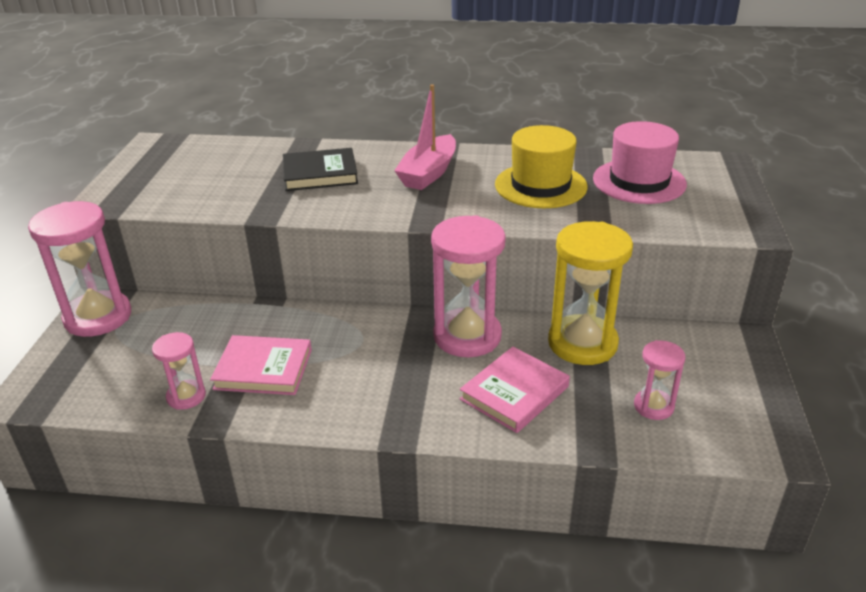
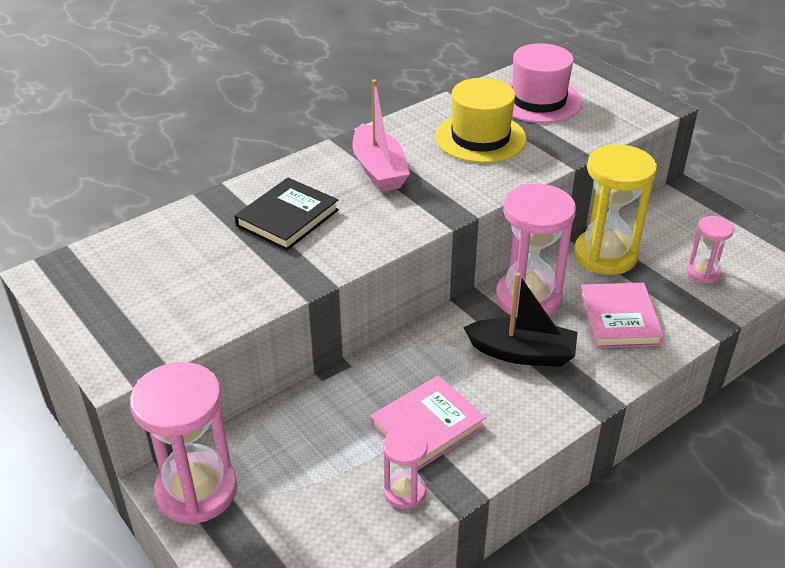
camera: 45 degrees left, 5 degrees up
(400, 368) = (522, 353): none -> black boat

